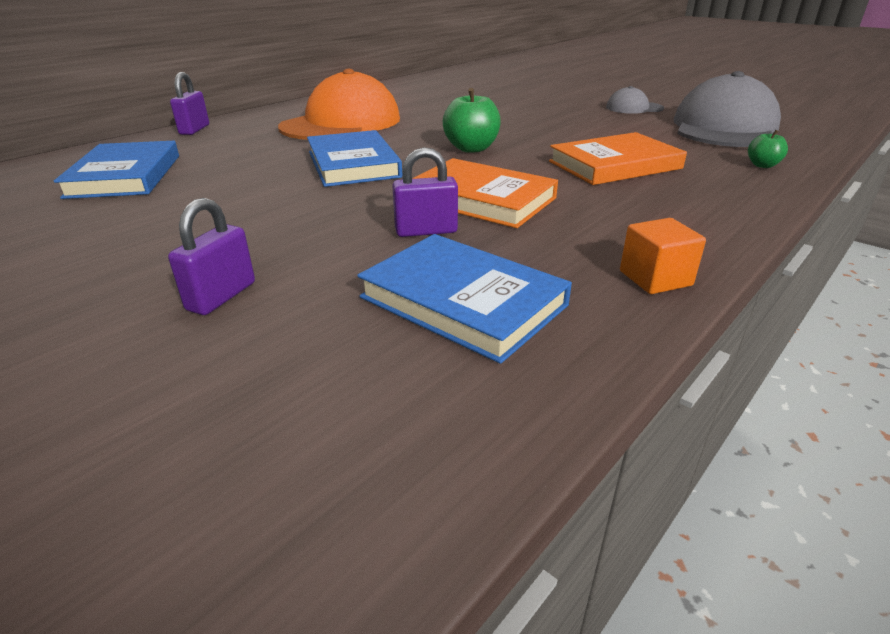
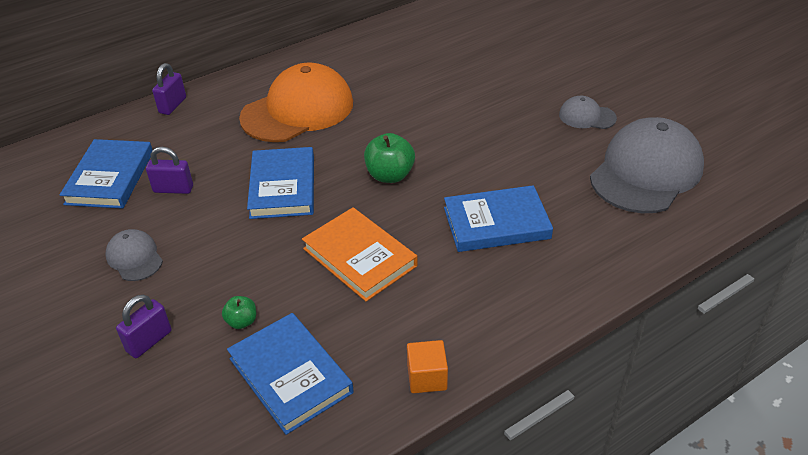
camera: 15 degrees right, 10 degrees up
(175, 227) = (134, 257): none -> grey cap
(426, 231) = (300, 293): purple padlock -> purple padlock (173, 189)
(614, 165) = (496, 223): orange book -> blue book
(762, 165) = (626, 245): green apple -> green apple (242, 321)

